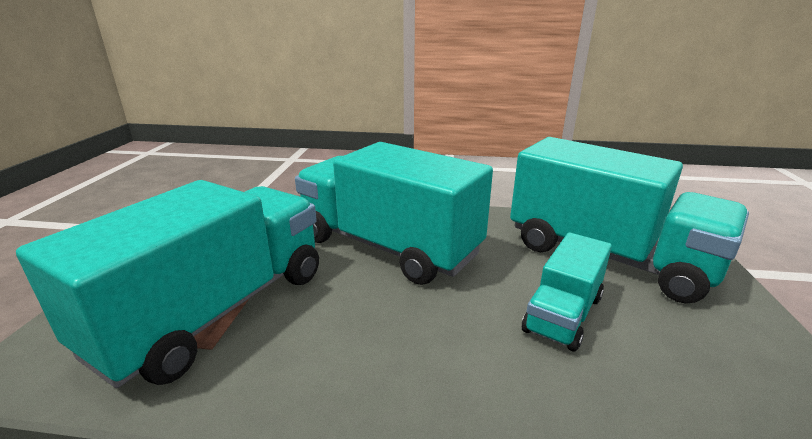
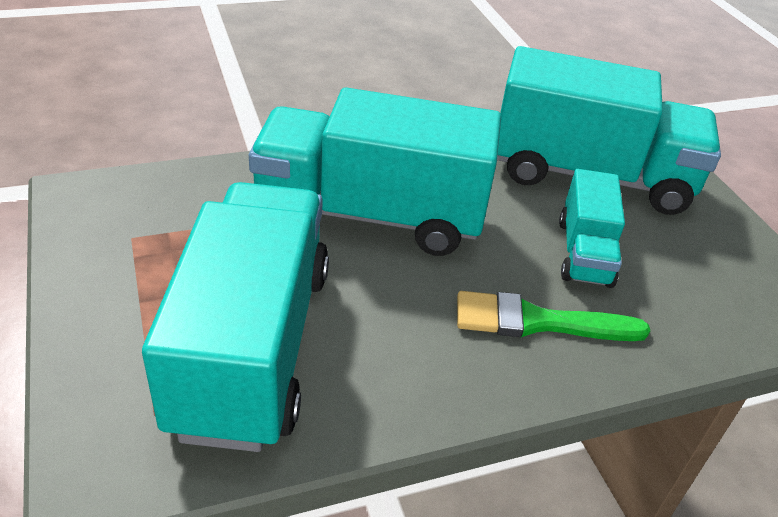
camera: 30 degrees left, 15 degrees up
(472, 361) = (538, 321): none -> green brush

